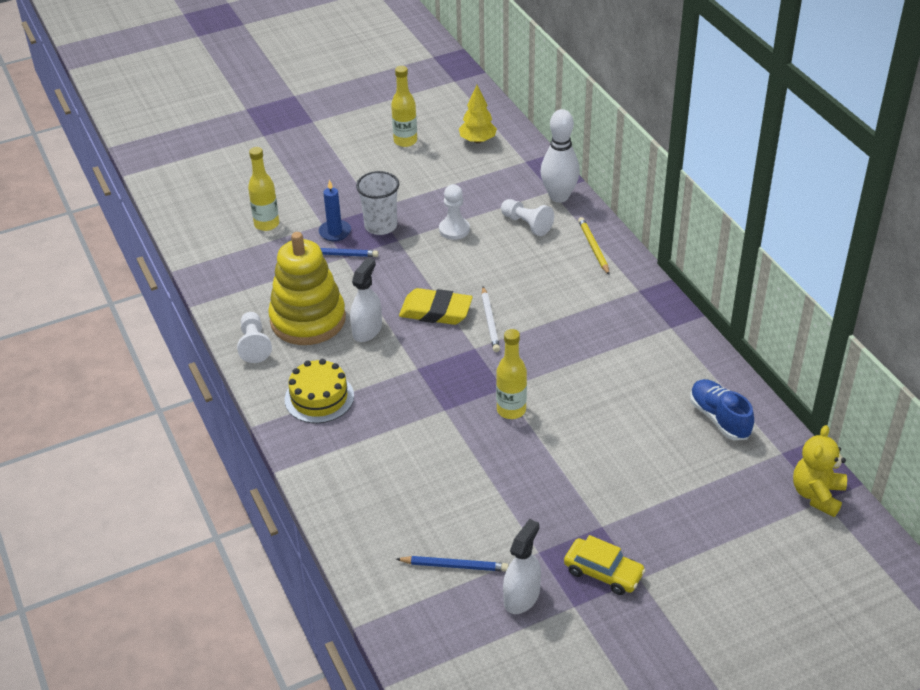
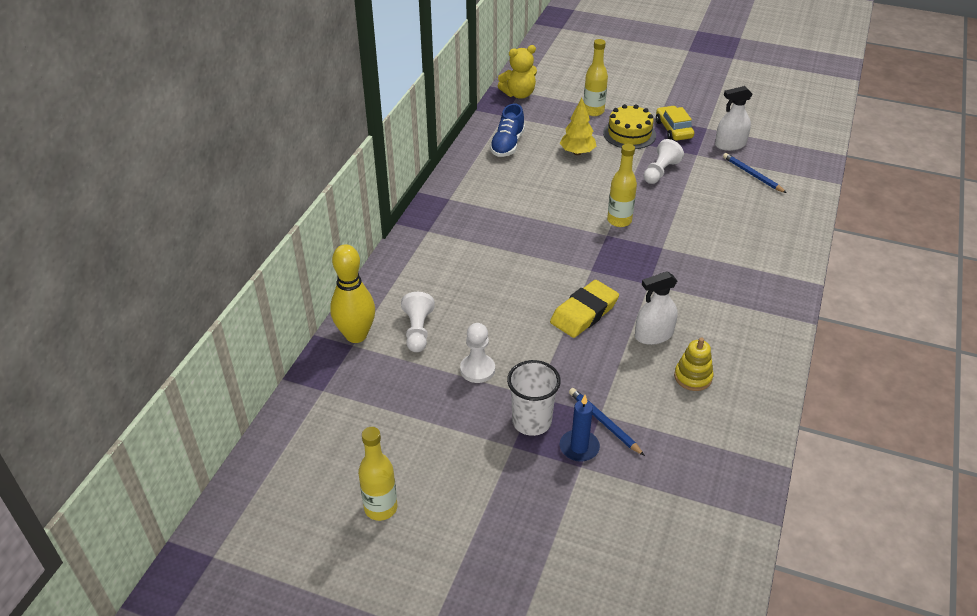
camera: 135 degrees left, 0 degrees up
(254, 345) = (760, 386): white pawn -> white pawn (660, 172)
(266, 224) = (634, 510): yellow bottle -> yellow bottle (593, 111)
(308, 320) = (693, 377): yellow stacking toy -> yellow stacking toy, size x0.46
(319, 397) = (744, 311): yellow cake -> yellow cake (629, 134)
(436, 311) = (584, 313): yellow eraser -> yellow eraser turned 75 degrees clockwise
(477, 140) = (321, 448): yellow tree -> yellow tree (577, 152)
(490, 321) = (556, 279): white pencil -> none
(559, 196) = (356, 335): white bowling pin -> yellow bowling pin
(593, 247) = (404, 278): yellow pencil -> none

